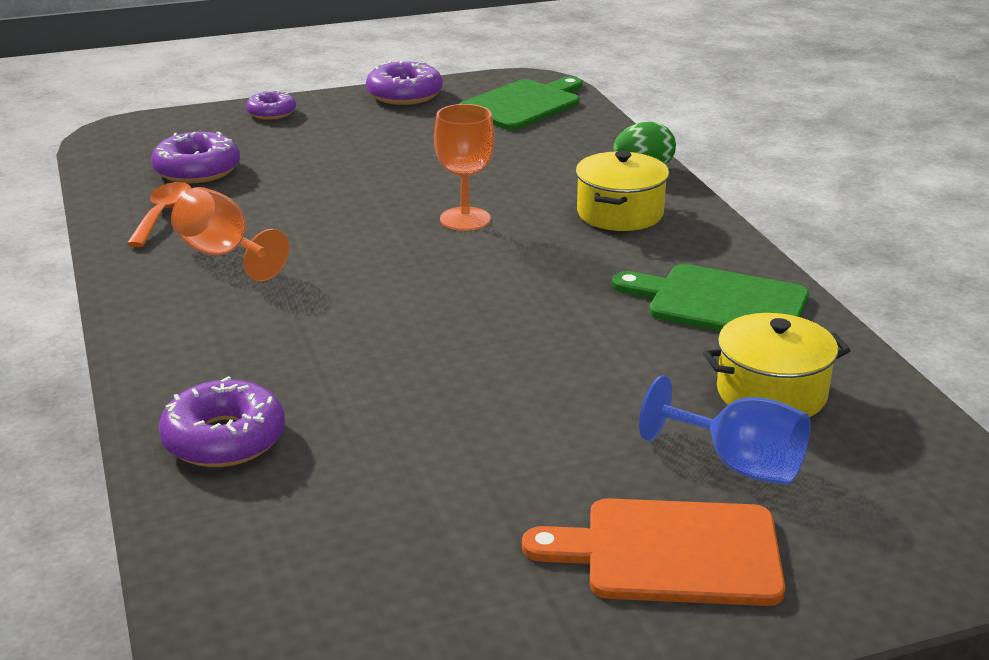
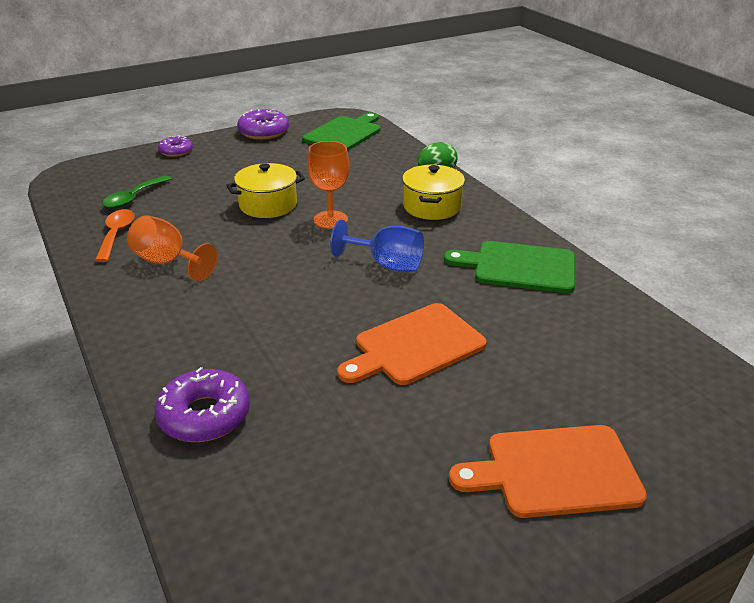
camera: 10 degrees left, 5 degrees up
(197, 170) = (133, 198): purple donut -> green spoon
(531, 387) = (414, 346): none -> orange cutting board
(739, 465) = (575, 392): blue goblet -> blue goblet (387, 264)
(771, 393) = (576, 332): yellow pot -> yellow pot (268, 205)

